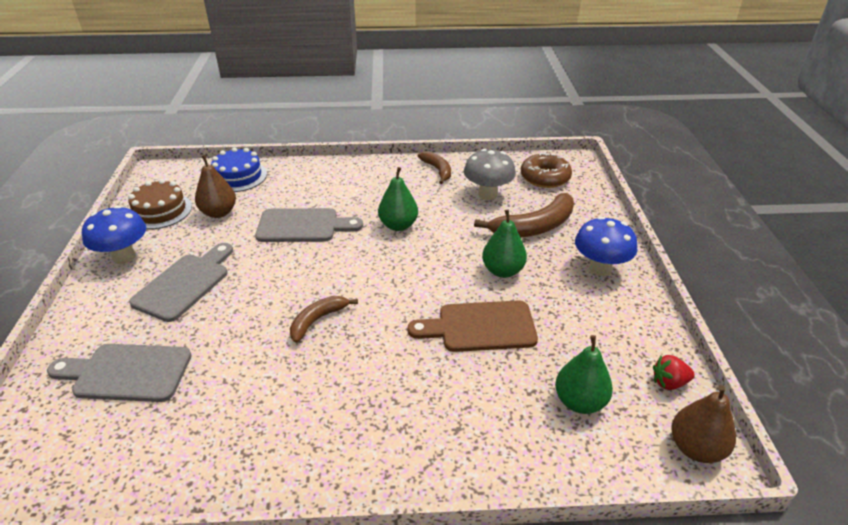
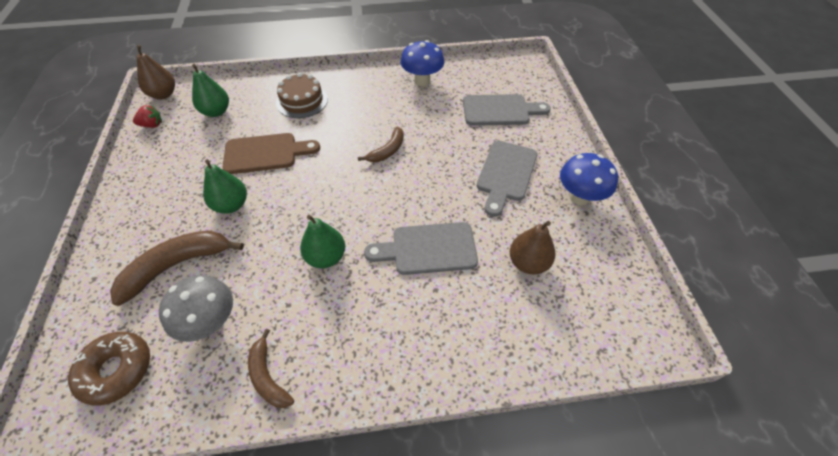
camera: 175 degrees right, 15 degrees up
(160, 211) = (594, 261): brown cake -> brown cake (302, 101)
(238, 176) = (544, 336): blue cake -> none
(600, 268) = (139, 214): blue mushroom -> blue mushroom (422, 81)

